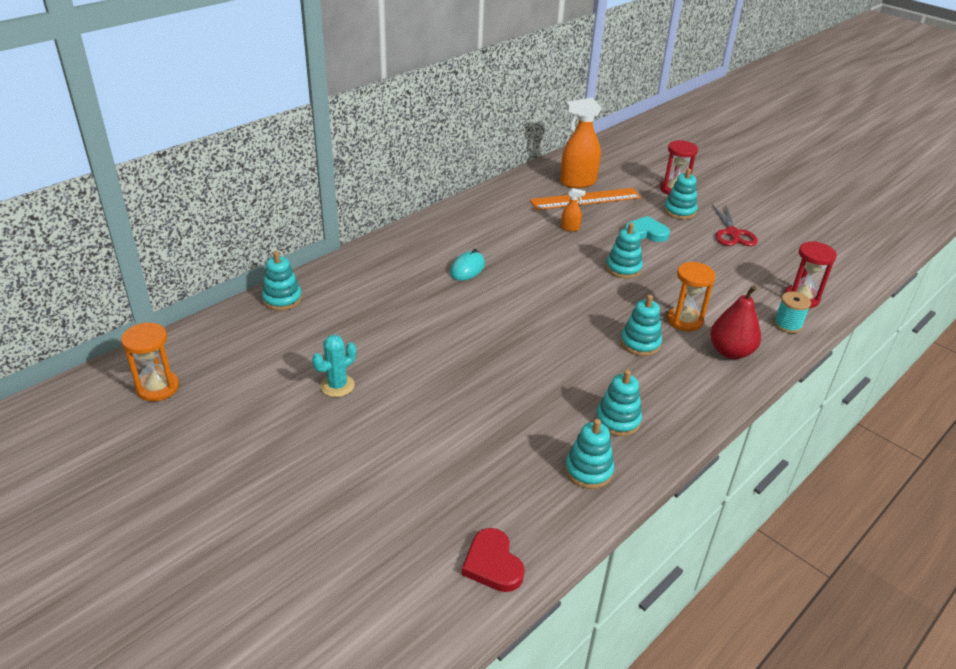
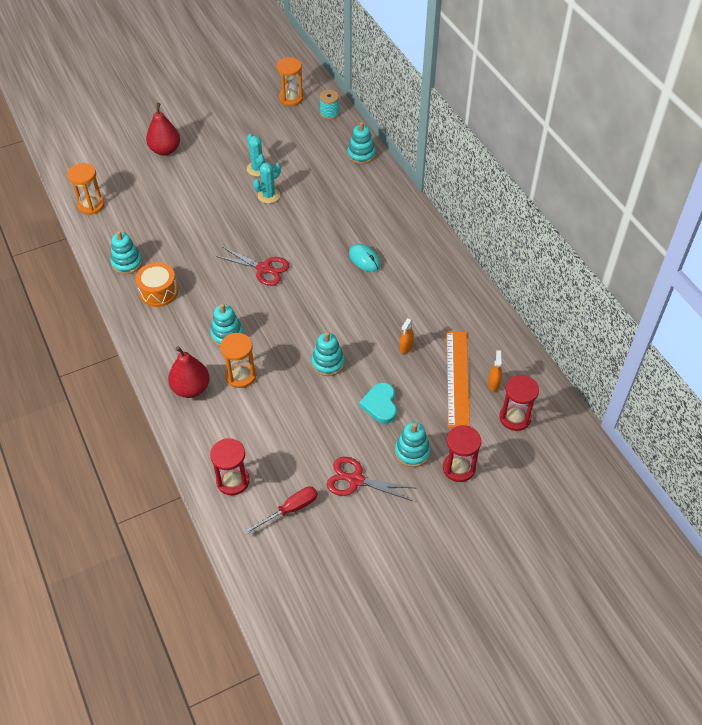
camera: 110 degrees right, 15 degrees up
(320, 507) = (165, 150): none -> red pear
(390, 362) = (268, 195): none -> turquoise cactus
(492, 564) = (91, 205): red heart -> orange hourglass
(523, 338) = (263, 268): none -> red scissors
(577, 182) = (493, 384): orange spray bottle -> orange spray bottle, size x0.46
(604, 171) = (515, 417): none -> red hourglass
(618, 420) = (158, 292): turquoise stacking toy -> orange drum
(646, 232) = (380, 404): turquoise heart -> turquoise heart turned 150 degrees clockwise
(787, 325) = (203, 447): turquoise spool -> turquoise spool (329, 113)
(794, 261) = (290, 510): none -> red screwdriver

